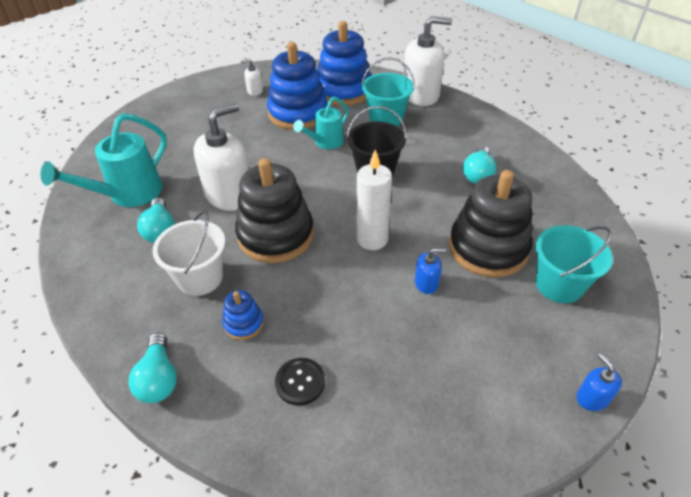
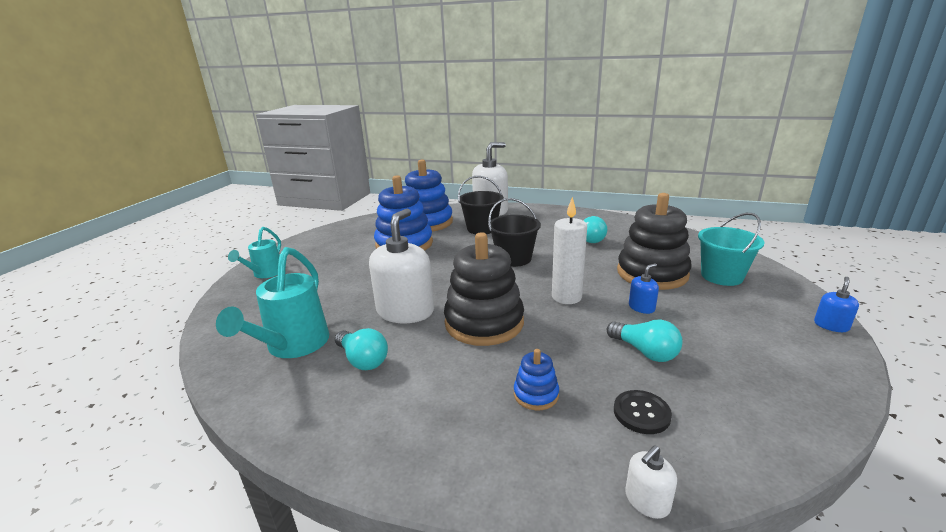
camera: 30 degrees left, 20 degrees down
(159, 378) = (508, 480): turquoise light bulb -> turquoise light bulb (645, 351)
(200, 278) = (450, 379): white bucket -> none
(255, 91) = (346, 241): white soap dispenser -> white soap dispenser (647, 501)
(325, 142) = (451, 254): turquoise watering can -> turquoise watering can (265, 274)
(386, 118) = (482, 229): turquoise bucket -> black bucket
(592, 398) = (831, 325): blue soap dispenser -> blue soap dispenser turned 90 degrees clockwise

